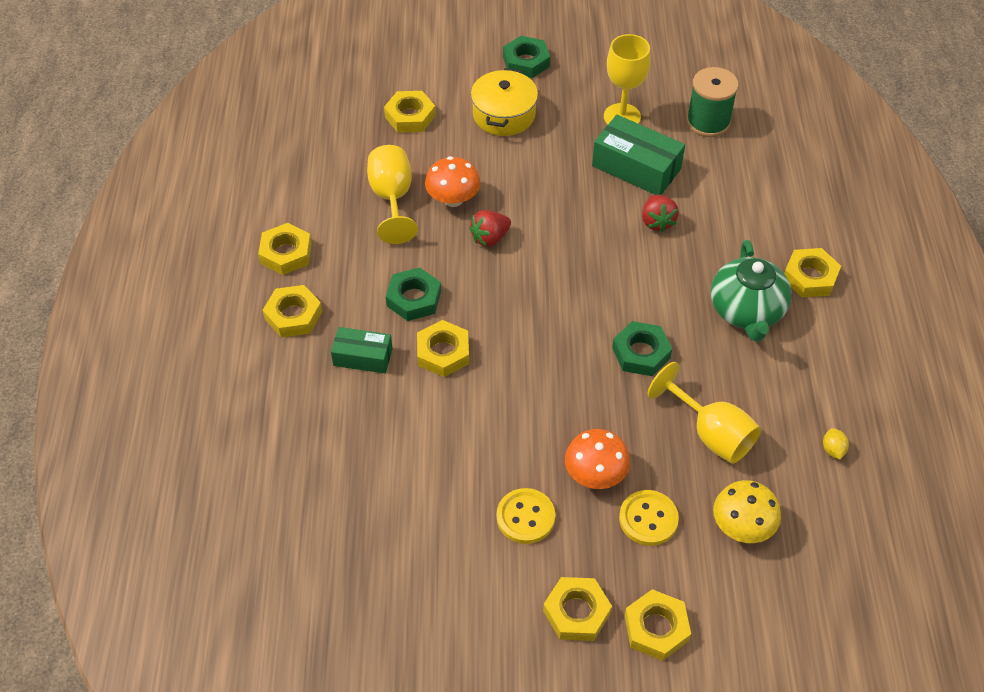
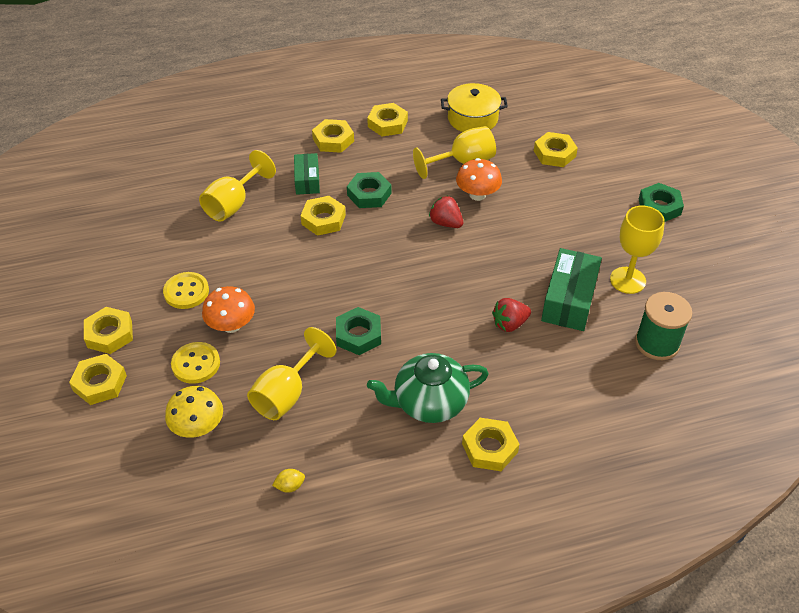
camera: 75 degrees right, 5 degrees down
(378, 445) = (234, 204): none -> yellow goblet
(504, 115) = (587, 205): yellow pot -> yellow pot (472, 118)

